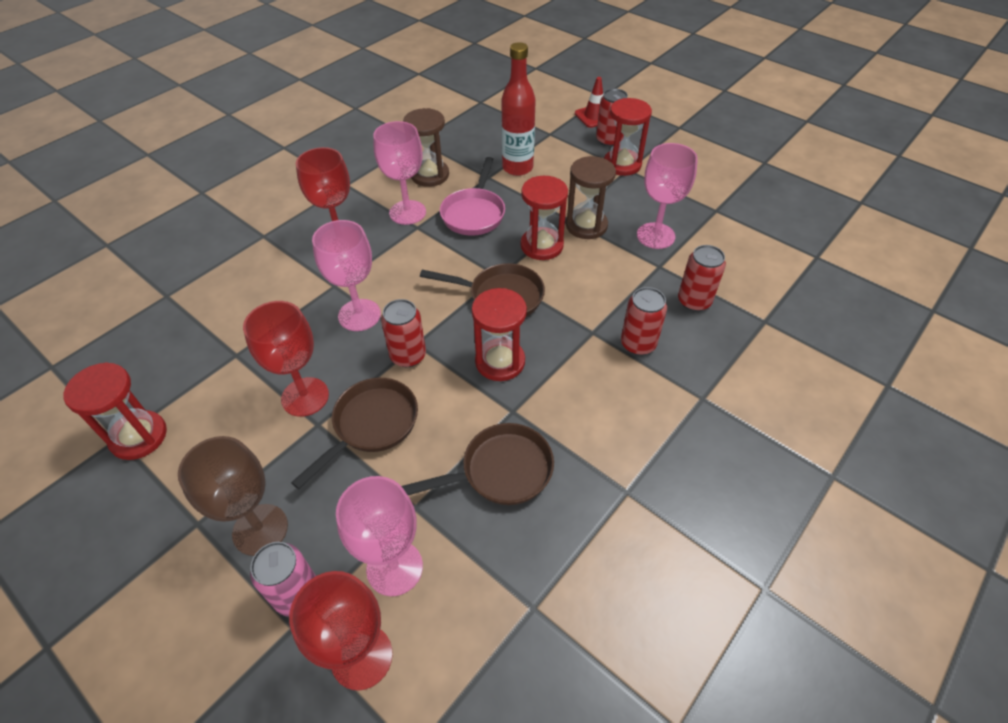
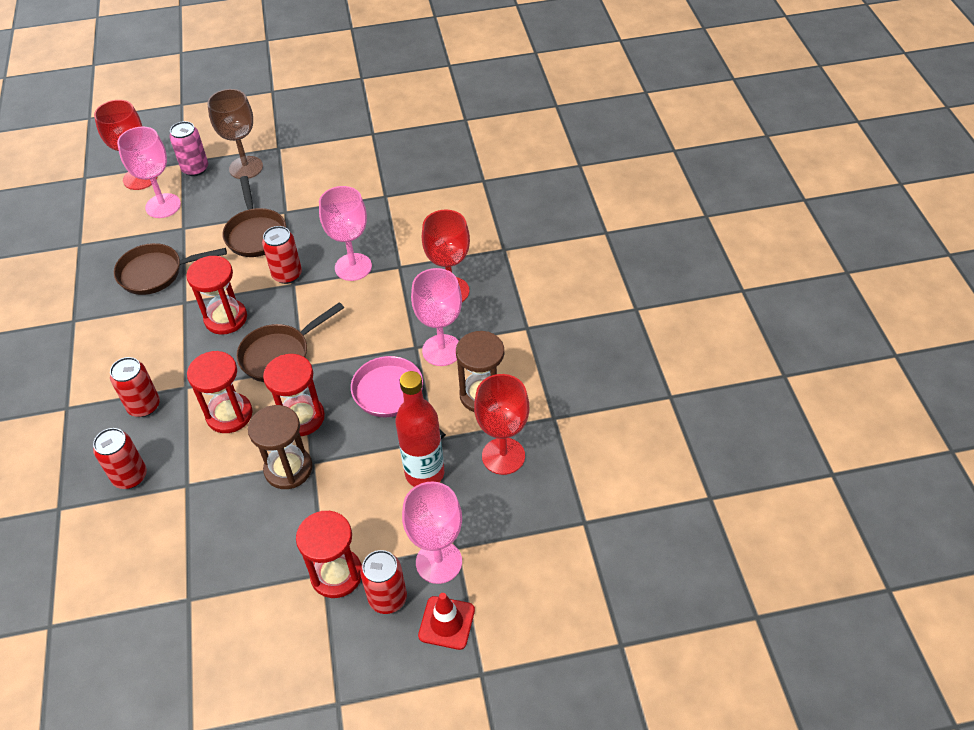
camera: 130 degrees right, 0 degrees up
(138, 436) = (364, 141): red hourglass -> red hourglass (229, 414)
(305, 397) = (312, 214): red goblet -> red goblet (503, 456)
(500, 471) = (156, 273): brown pan -> brown pan turned 60 degrees clockwise
(655, 236) = (218, 513): pink goblet -> pink goblet (439, 562)

